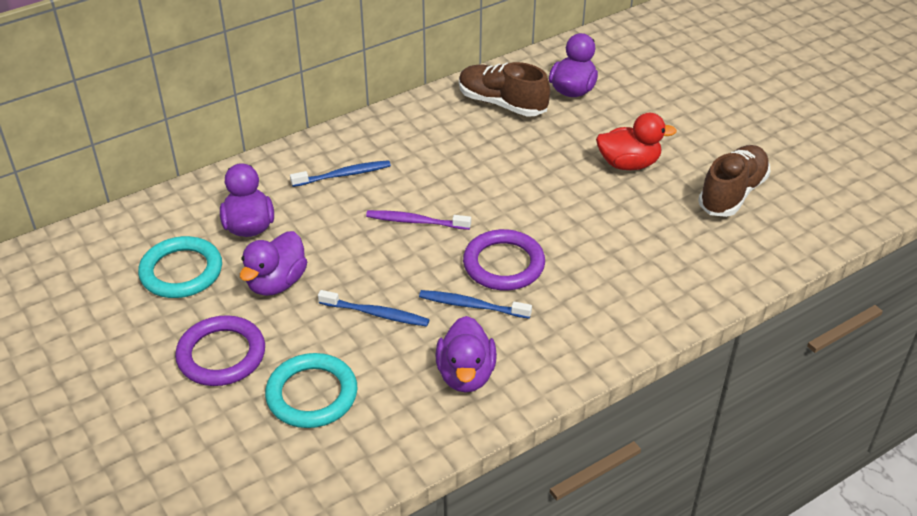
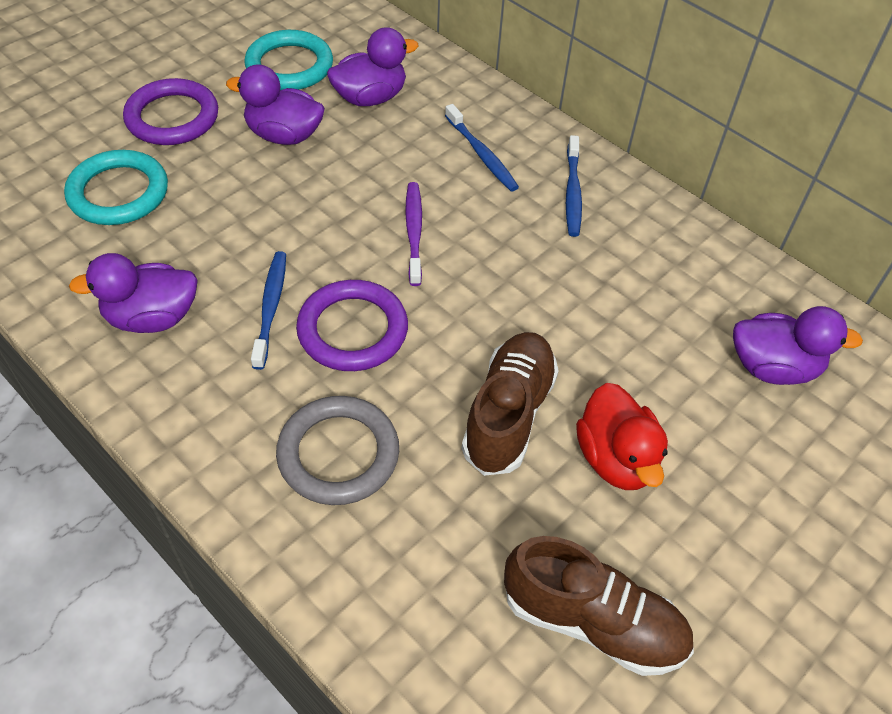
camera: 75 degrees right, 10 degrees up
(376, 313) = (246, 222): blue toothbrush -> blue toothbrush (572, 192)
(502, 103) = (695, 285): brown shoe -> brown shoe (508, 414)
(608, 282) = (338, 454): none -> grey ring

